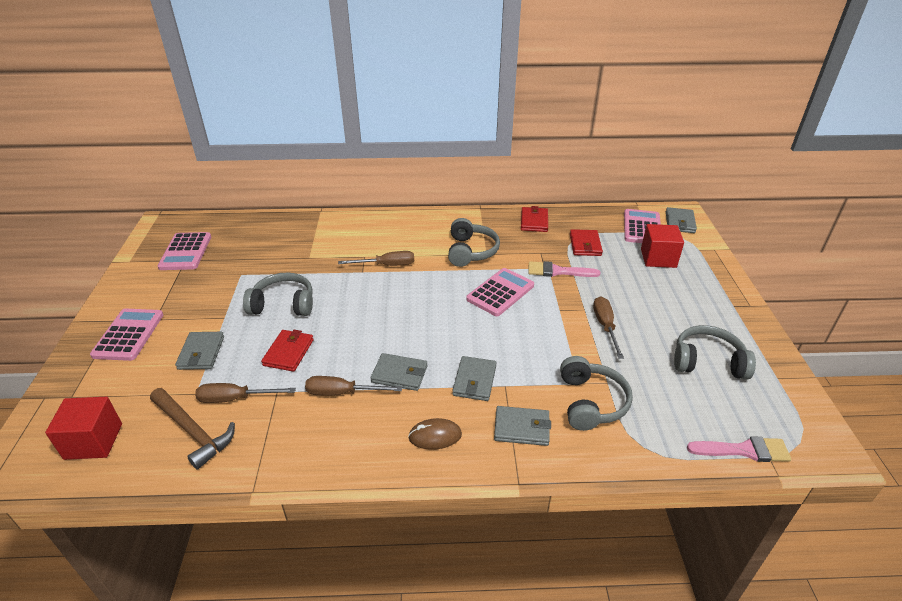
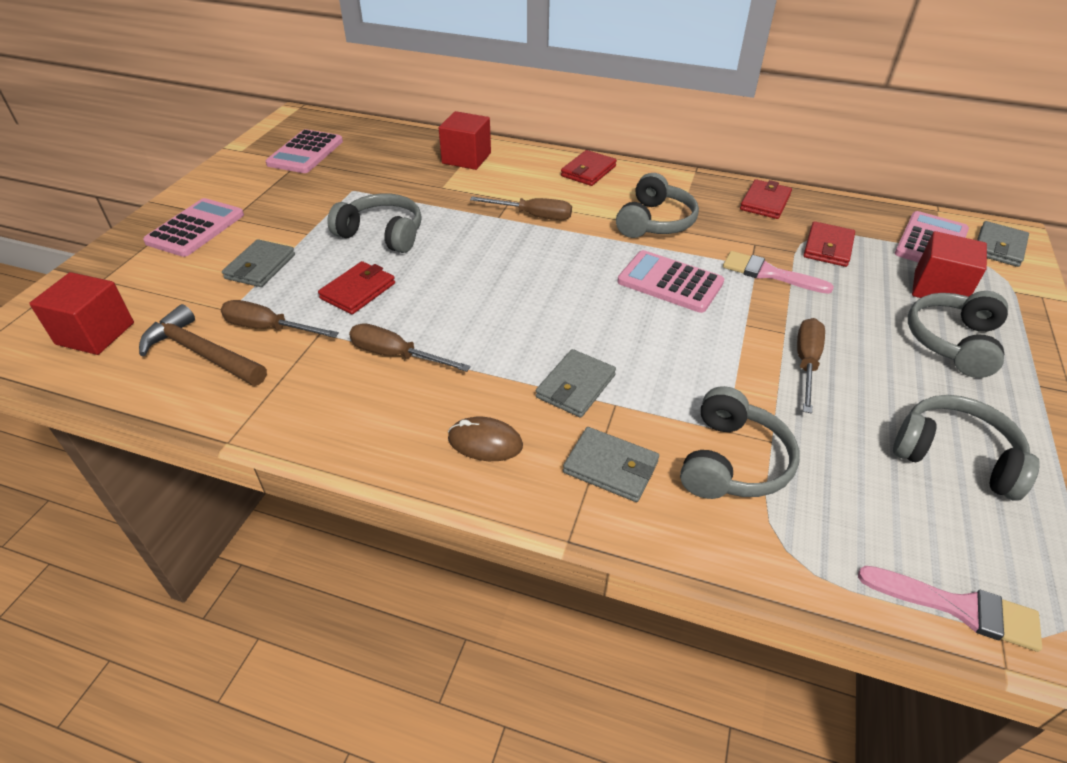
camera: 20 degrees right, 5 degrees up
(193, 431) = (202, 352): brown hammer -> brown hammer turned 150 degrees clockwise
(316, 231) = (466, 158): none -> red cube
(399, 374) = (480, 351): grey wallet -> none
(408, 223) = (588, 171): none -> red wallet
(500, 292) = (670, 282): pink calculator -> pink calculator turned 120 degrees counterclockwise
(679, 291) = (952, 342): none -> grey headphones

